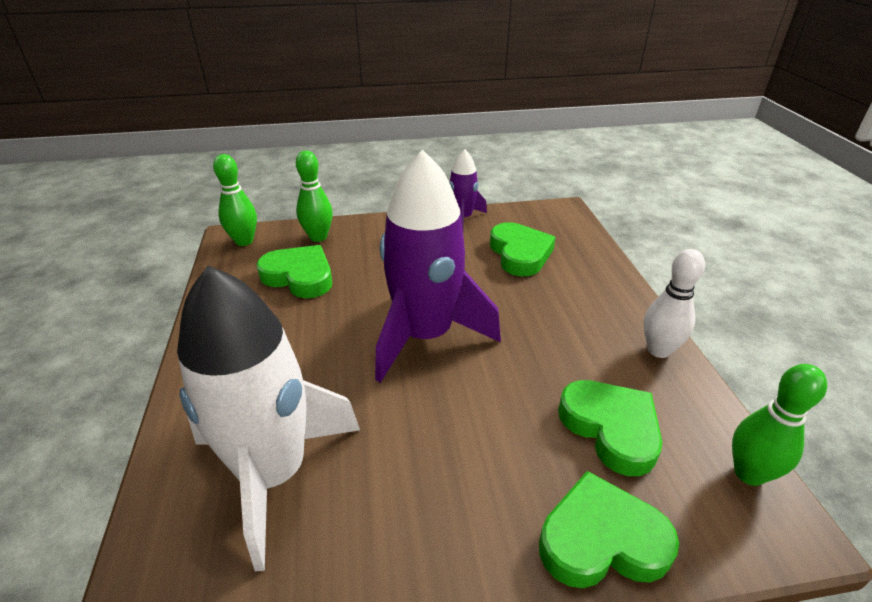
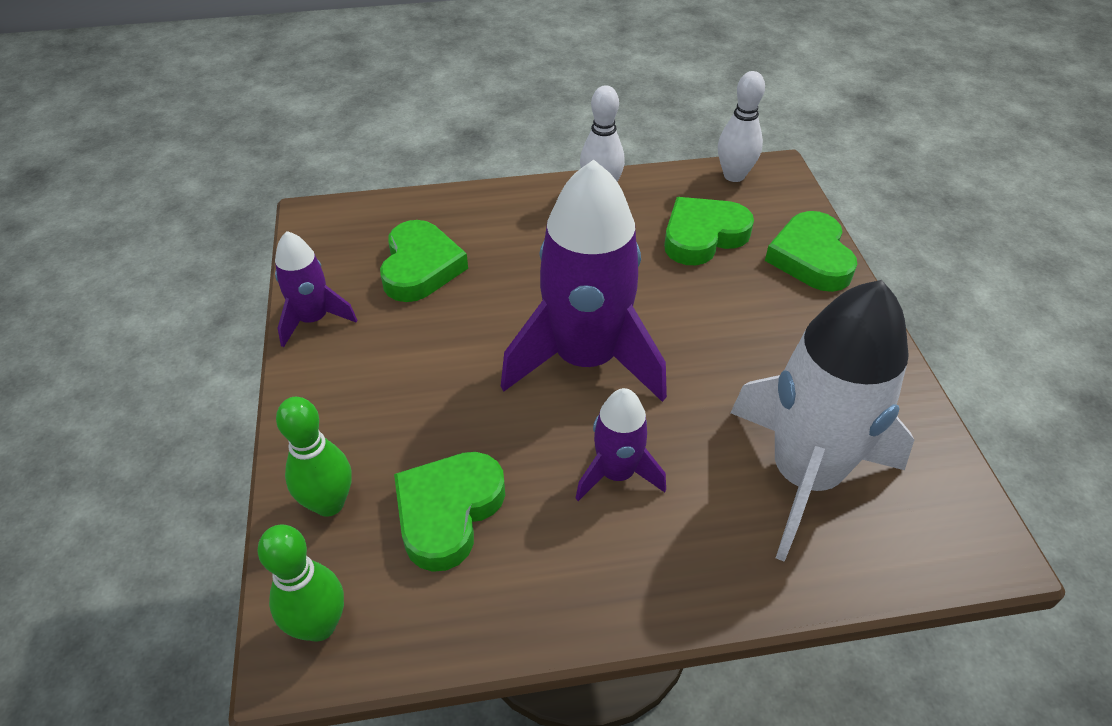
camera: 90 degrees left, 10 degrees up
(308, 350) = (617, 473): none -> purple rocket
(520, 254) = (420, 267): green heart -> green heart turned 105 degrees clockwise
(749, 473) = (734, 175): green bowling pin -> white bowling pin

